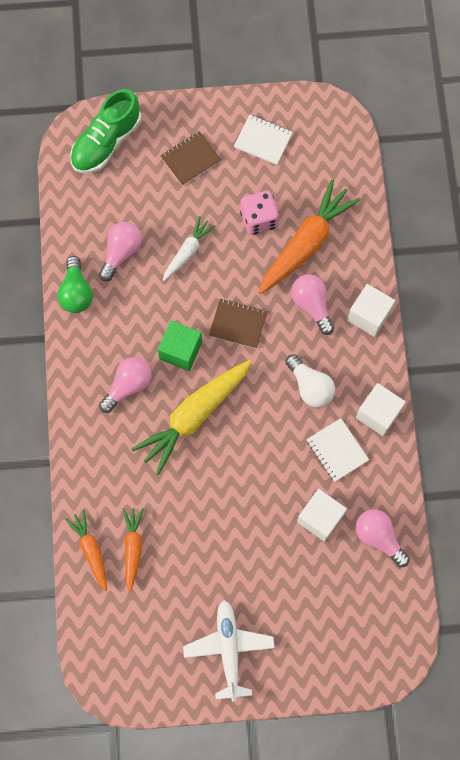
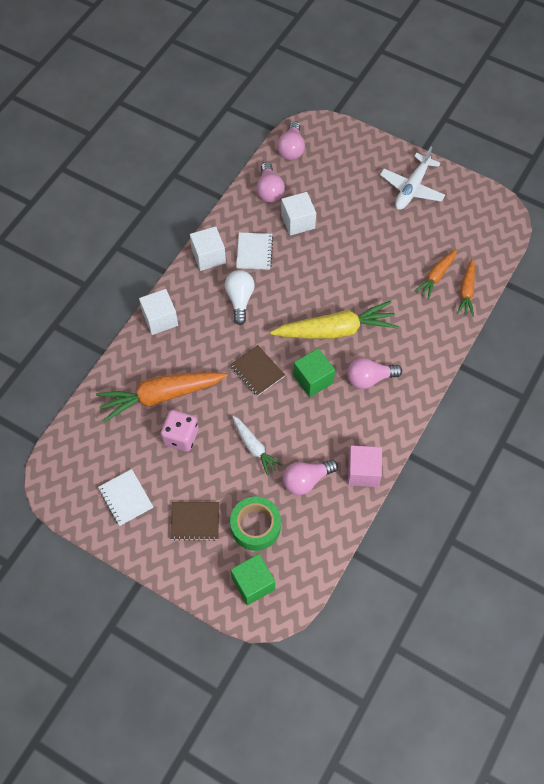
camera: 145 degrees left, 10 degrees down
(76, 292) = (363, 472): green light bulb -> pink cube
(106, 142) = (253, 584): green shoe -> green cube
(137, 187) = (255, 526): none -> green tape
(187, 252) = (254, 447): white carrot -> white carrot turned 105 degrees counterclockwise
(312, 305) = (194, 351): pink light bulb -> pink light bulb (291, 149)

